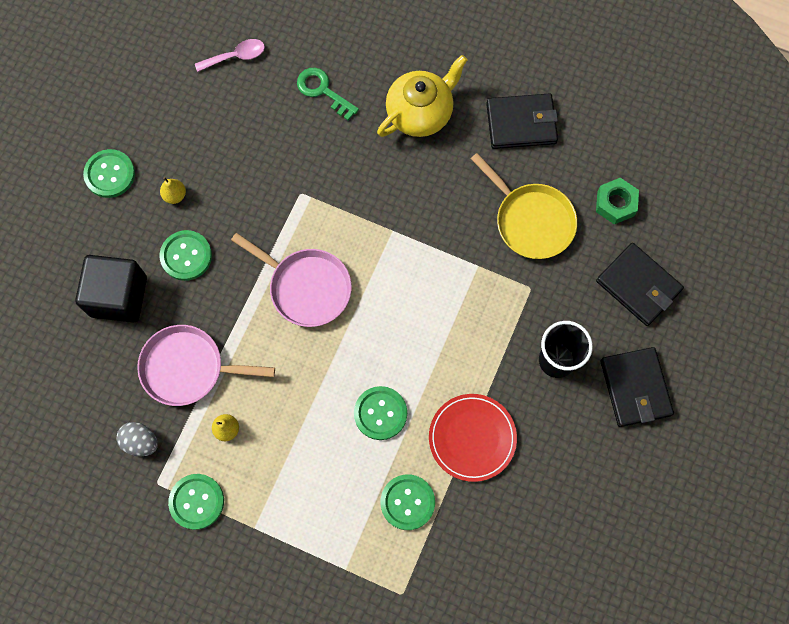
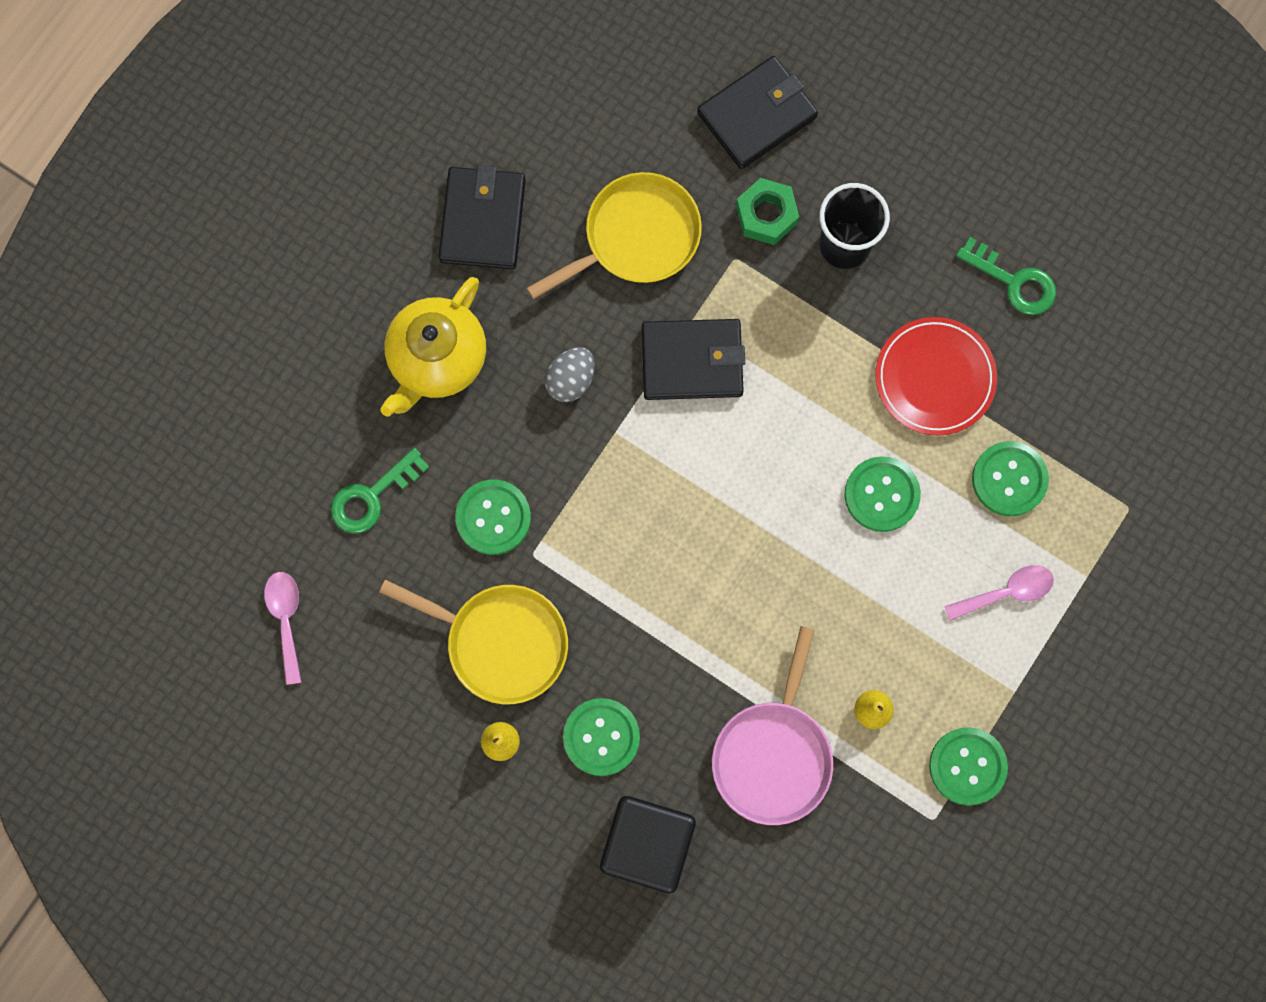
camera: 80 degrees left, 5 degrees up
(110, 174) = (447, 838): green button -> green button (493, 517)
(141, 442) = (871, 836): grey egg -> grey egg (571, 380)
(240, 183) = (500, 642): none -> yellow pan
(306, 287) = (681, 569): pink pan -> none
(325, 512) = (1006, 592): none -> pink spoon
(420, 112) = (437, 359): yellow teapot -> yellow teapot turned 120 degrees counterclockwise
(556, 485) = (1013, 281): none -> green key
(615, 203) = (631, 118): green nut -> green nut (766, 215)
(635, 388) = (899, 152): black wallet -> black wallet (692, 361)

